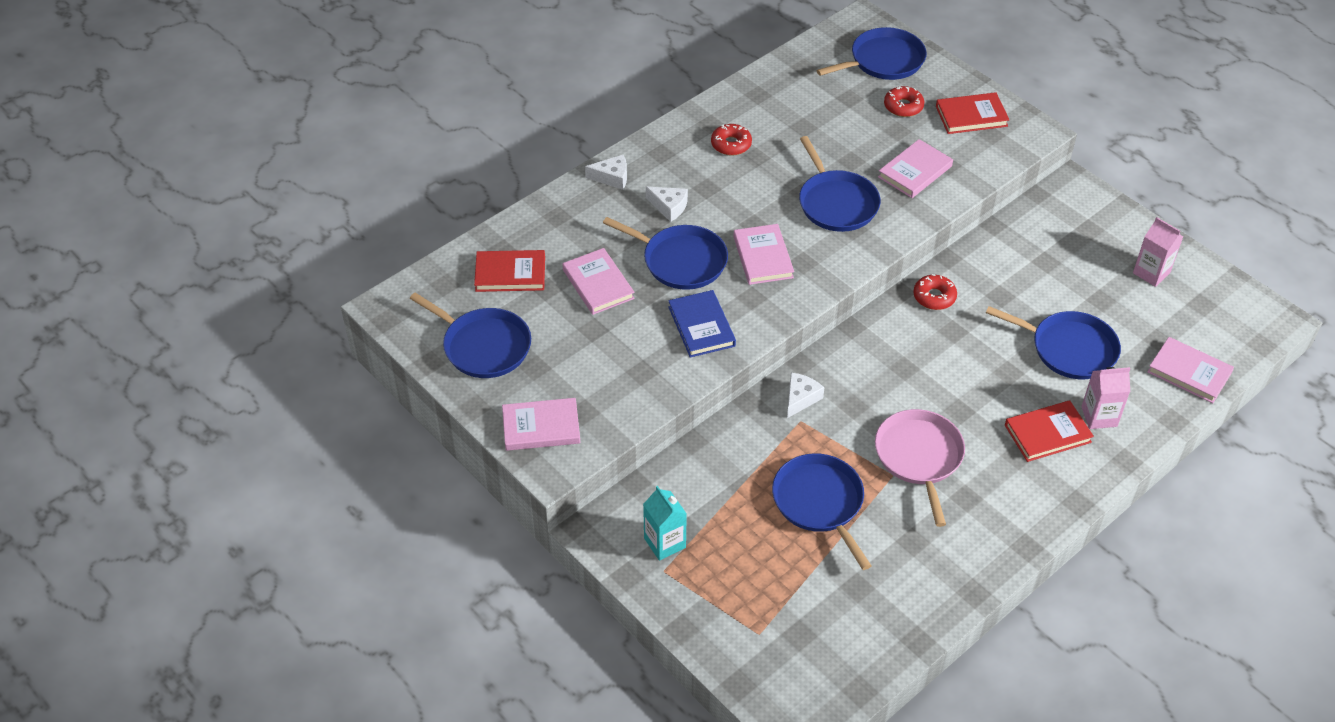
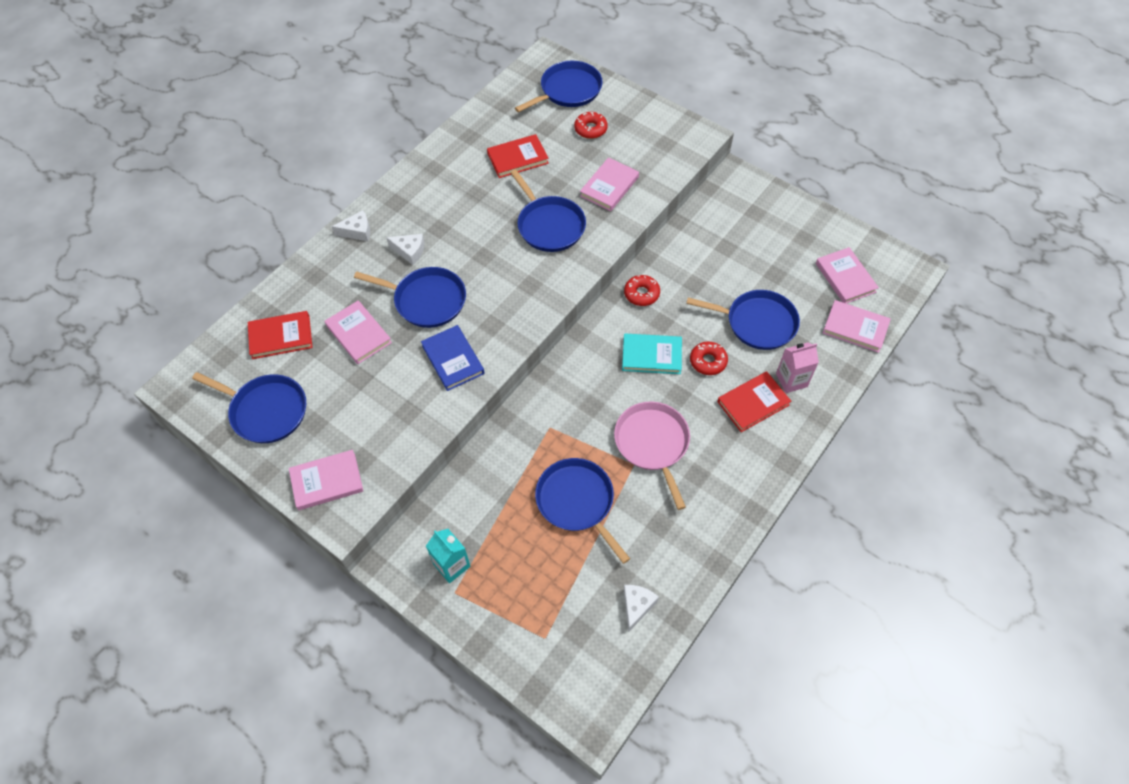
camera: 10 degrees left, 10 degrees up
(731, 144) = (454, 185): red donut -> red donut (708, 361)
(763, 257) = (495, 285): pink book -> pink book (845, 277)
(800, 398) = (546, 406): white cheese -> white cheese (637, 606)
(934, 364) = (651, 356): none -> turquoise book
(971, 116) = (647, 129): red book -> red book (517, 158)
(1151, 273) = (810, 244): pink carton -> none

